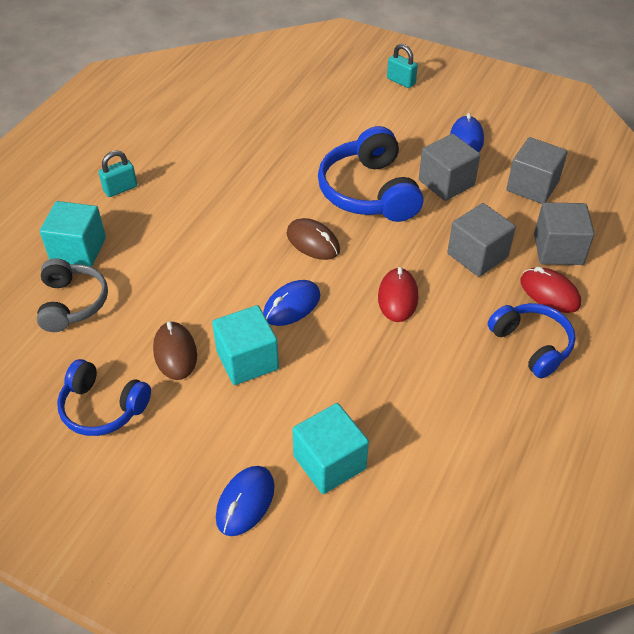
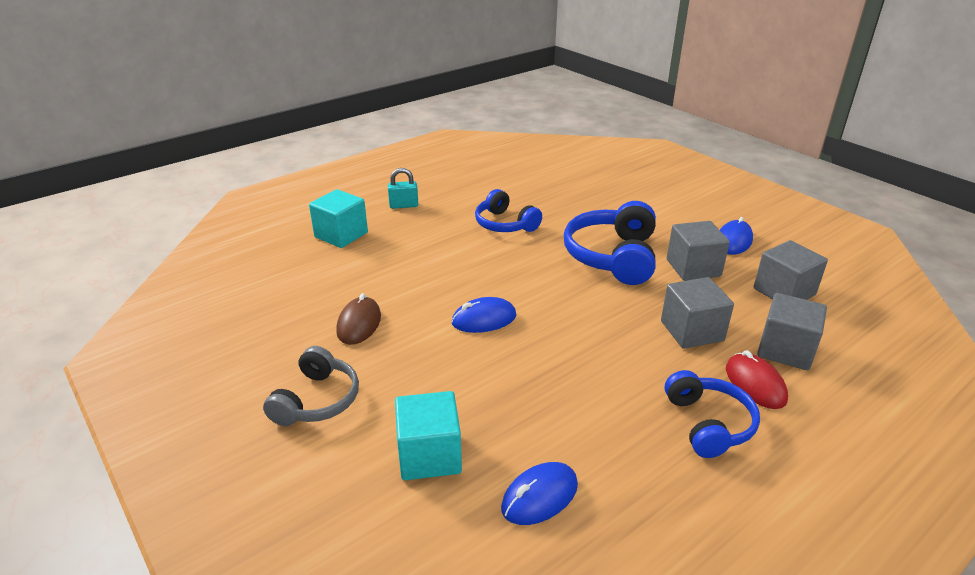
camera: 25 degrees right, 15 degrees down
(72, 303) = (308, 267): grey headphones -> grey headphones (317, 400)
(103, 407) = (271, 344): blue headphones -> blue headphones (505, 224)
(245, 502) = (328, 459): blue mouse -> blue mouse (539, 496)
(247, 360) = (415, 348): turquoise cube -> none
(313, 242) = (536, 279): brown mouse -> none
(398, 297) = (588, 341): red mouse -> none
(401, 81) = (693, 188): turquoise padlock -> none

